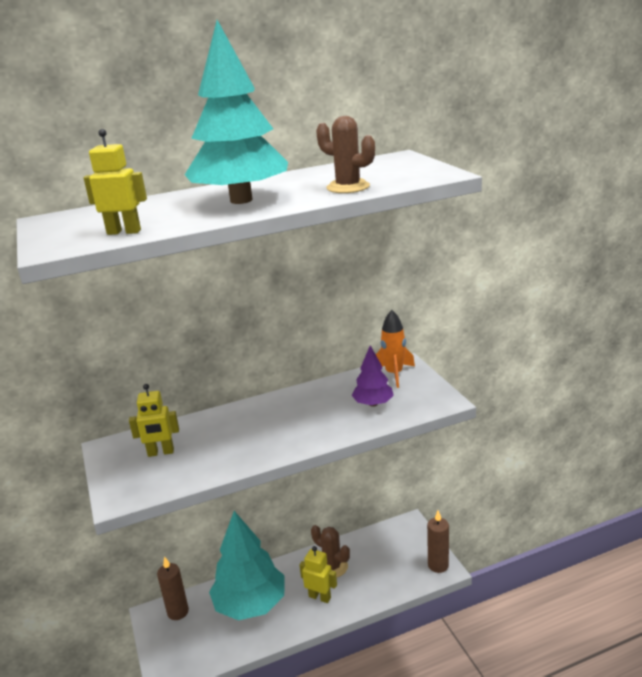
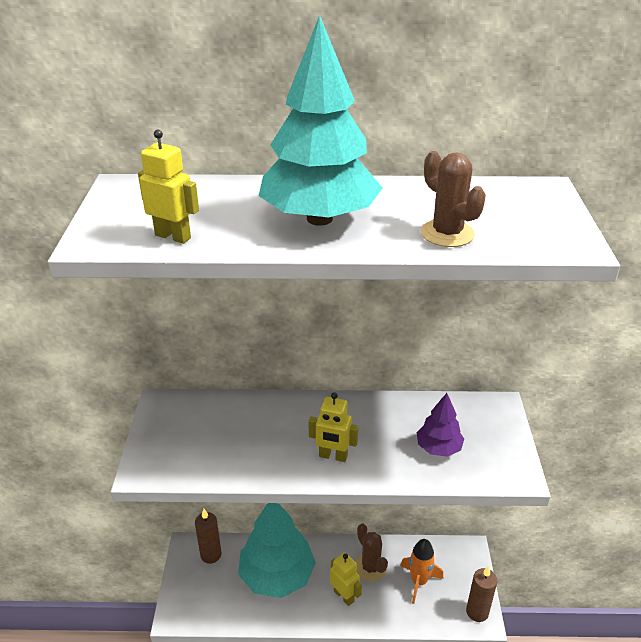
camera: 20 degrees right, 10 degrees up
(161, 452) = (204, 429): yellow robot -> yellow robot (333, 456)
(394, 374) = (481, 415): orange rocket -> orange rocket (419, 581)

